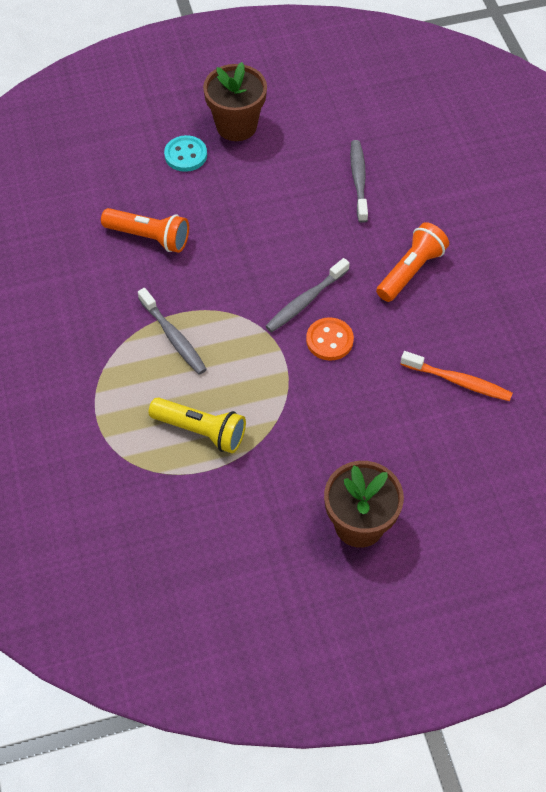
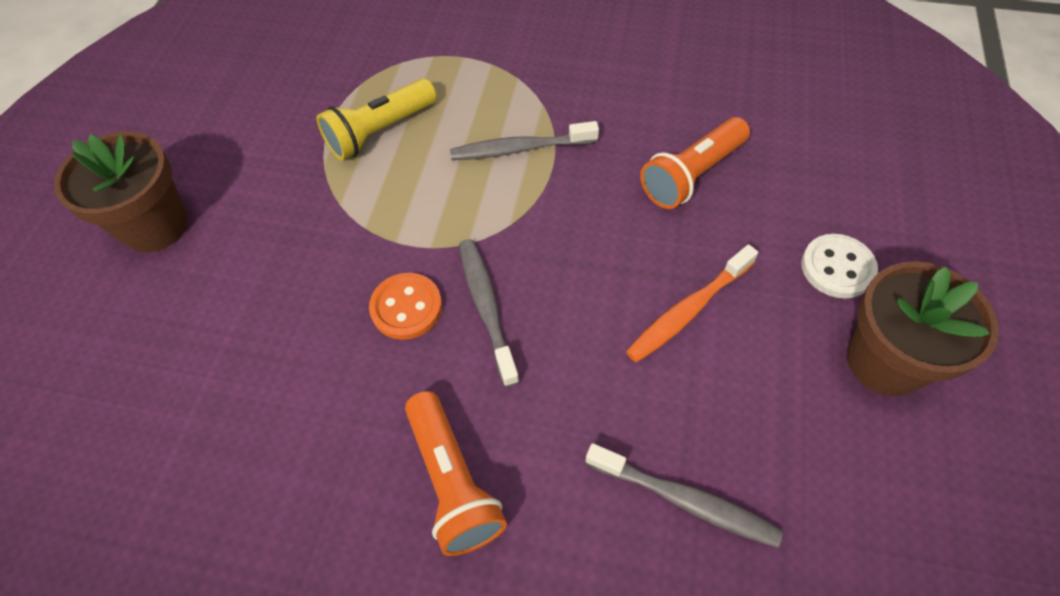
camera: 120 degrees right, 0 degrees up
(185, 155) = (837, 268): turquoise button -> white button
(458, 381) = (228, 440): orange toothbrush -> orange toothbrush (688, 310)

